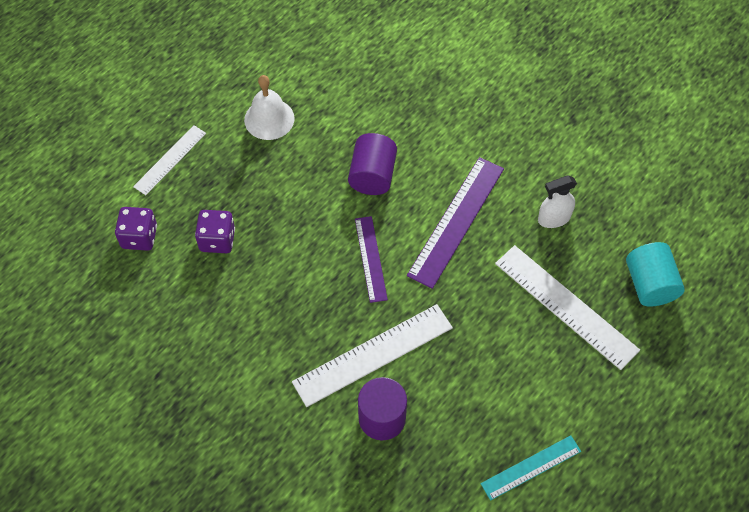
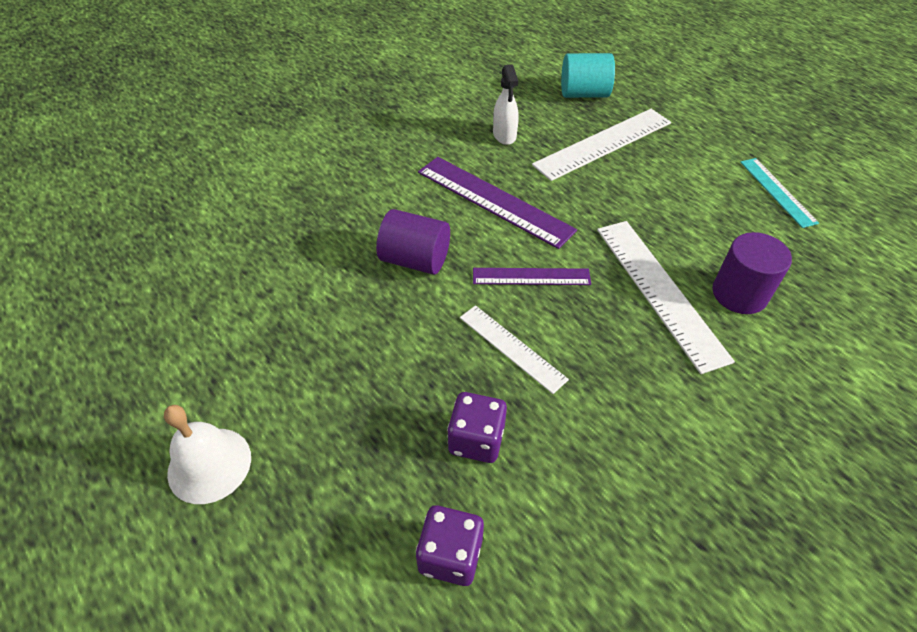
camera: 80 degrees left, 10 degrees down
(170, 159) = (313, 494): white ruler -> white ruler (511, 348)
(269, 119) = (289, 354): white bell -> white bell (209, 464)

